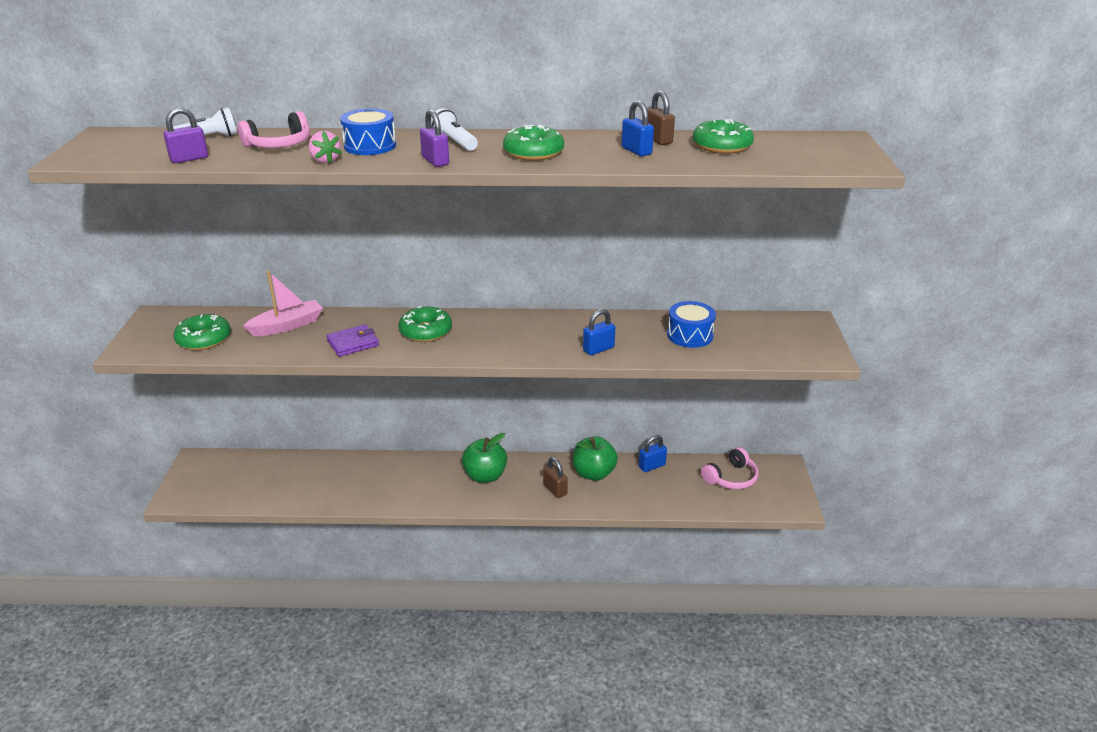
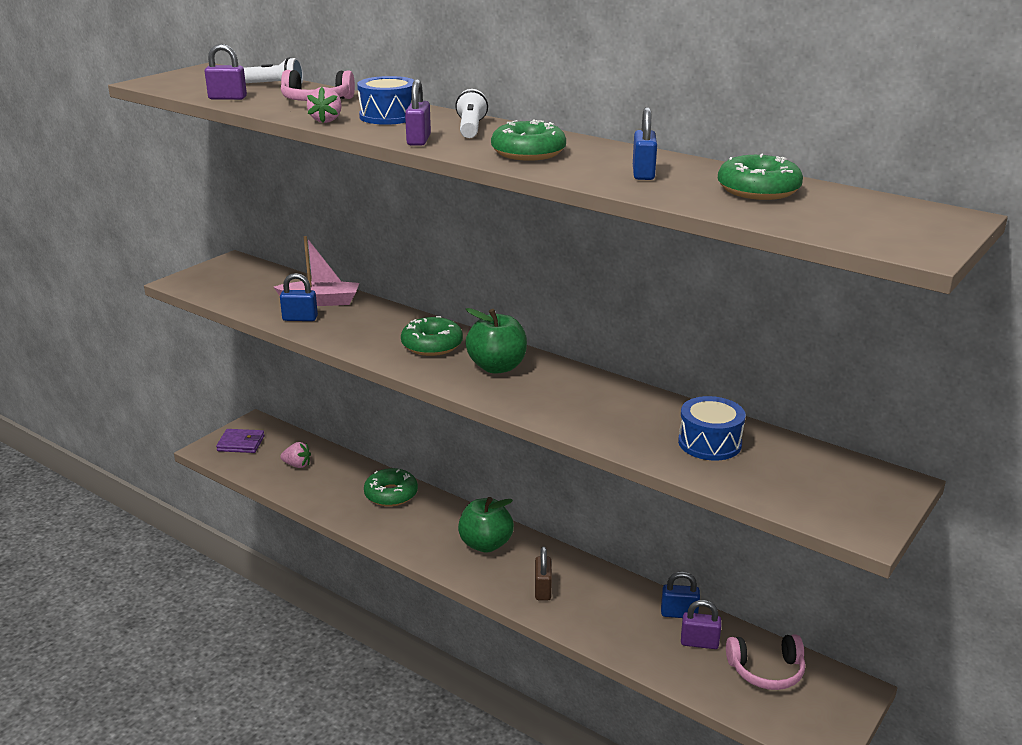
camera: 35 degrees right, 5 degrees down
(204, 339) = (243, 291): green donut -> green donut (391, 494)
(273, 478) = (297, 465): none -> pink strawberry
(353, 343) = (354, 334): purple wallet -> purple wallet (241, 443)
(593, 473) = (602, 592): green apple -> green apple (497, 367)
(598, 349) = (582, 421): blue padlock -> blue padlock (300, 318)
(658, 140) = (692, 169): brown padlock -> none
(680, 479) = (699, 643): none -> purple padlock

